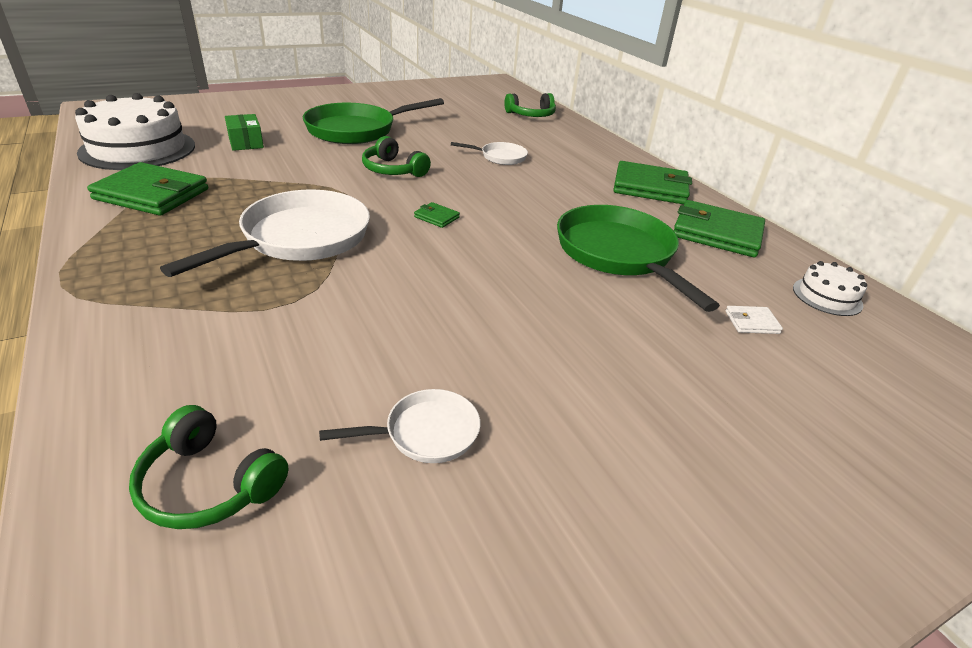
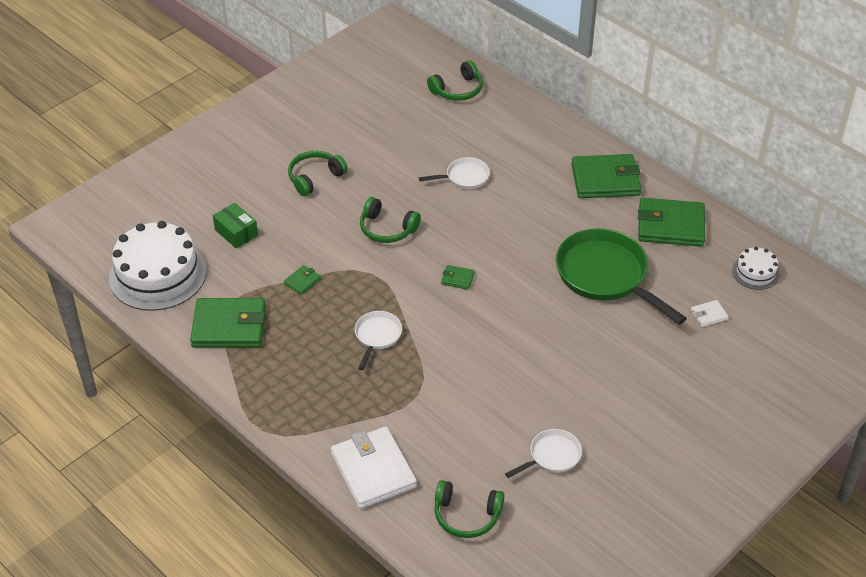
camera: 15 degrees left, 10 degrees up
(138, 370) = (373, 470): none -> white wallet
(268, 182) = (302, 281): none -> green wallet
(300, 239) = (377, 336): white pan -> white pan, size x0.50
(356, 130) = (315, 178): green pan -> green headphones

